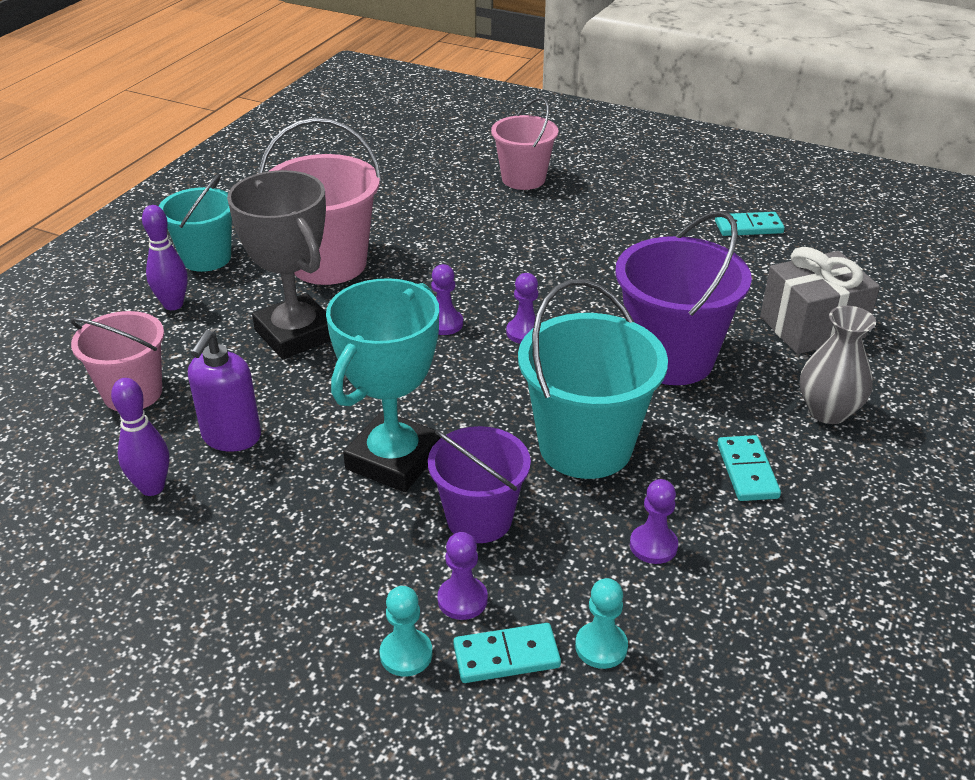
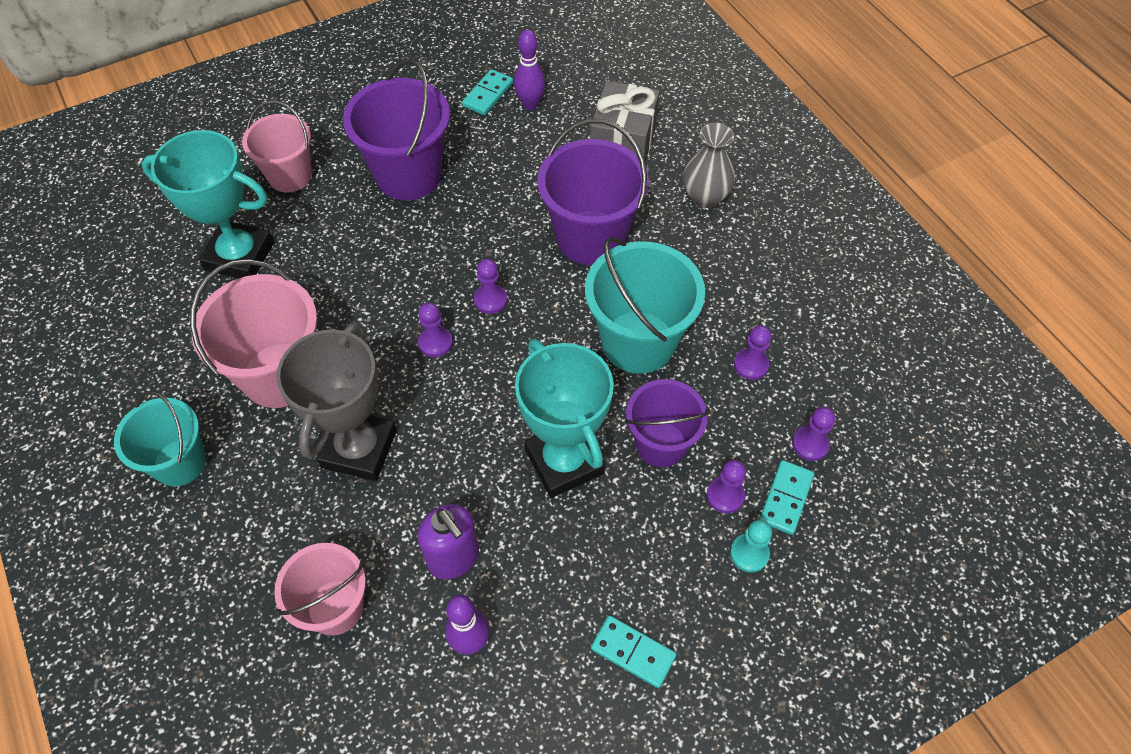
camera: 55 degrees left, 20 degrees up
(173, 305) = (230, 521): purple bowling pin -> purple bowling pin (530, 104)
(296, 334) = (359, 449): grey trophy -> grey trophy turned 75 degrees counterclockwise
(419, 194) = (240, 256): none -> turquoise trophy
(601, 229) = (408, 175): none -> purple bucket
(601, 647) = (810, 444): turquoise pawn -> purple pawn
(747, 471) = (724, 274): turquoise domino -> turquoise domino (633, 652)

